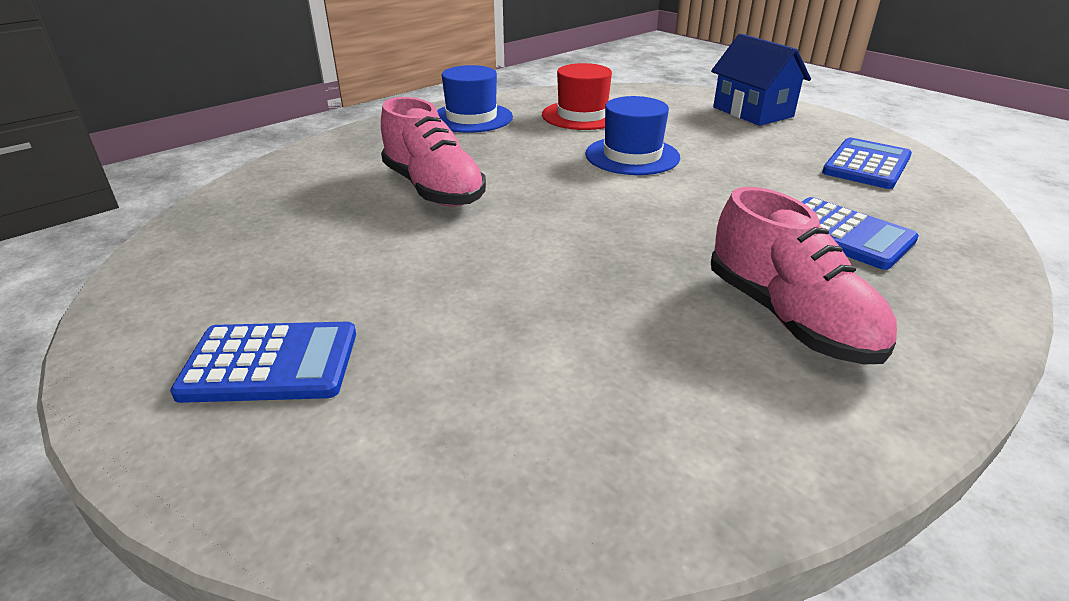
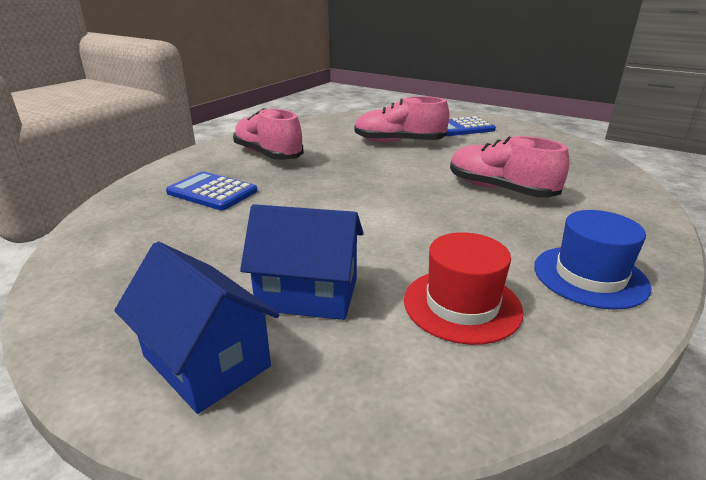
camera: 165 degrees right, 5 degrees down
(484, 321) = (399, 142): none -> pink shoe
(632, 156) = (369, 240): blue hat -> none
(692, 130) = (308, 294): none -> blue house
(866, 165) = (129, 260): blue calculator -> none

